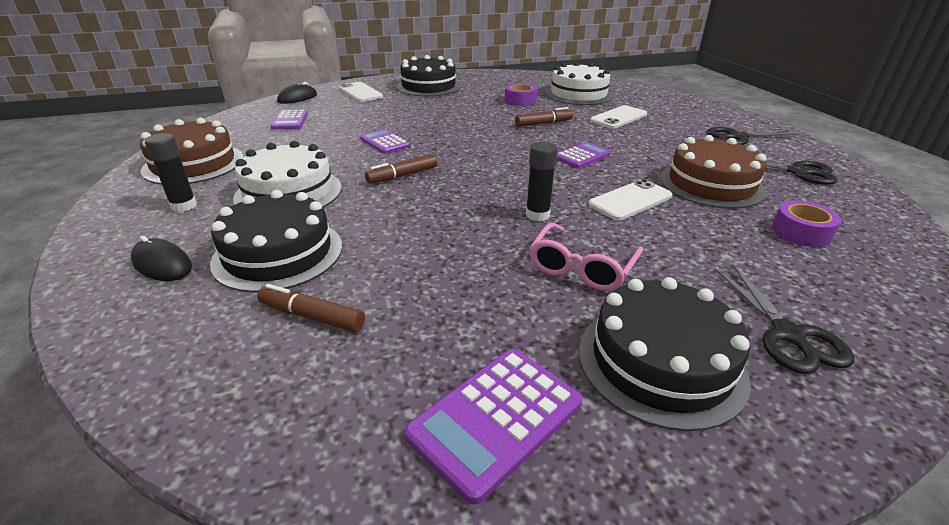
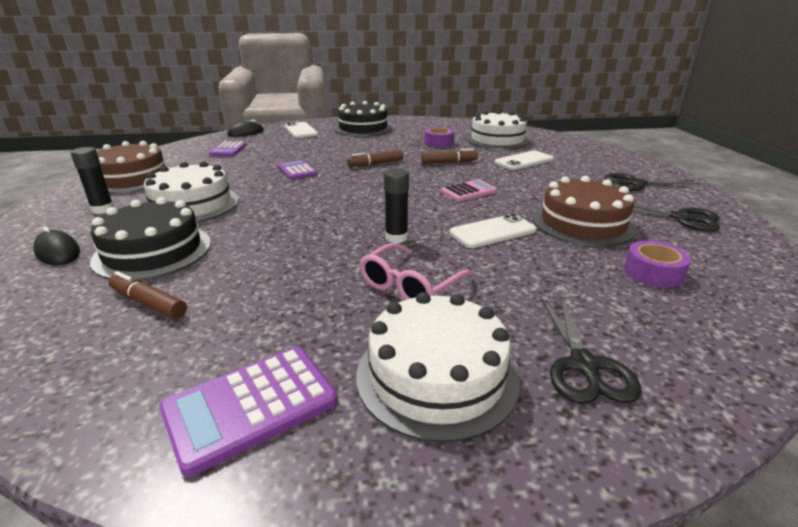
camera: 10 degrees right, 5 degrees down
(402, 176) = (295, 198): brown marker -> brown marker (375, 164)
(582, 156) = (468, 191): purple calculator -> pink calculator
(660, 362) = (437, 375): black cake -> white cake

